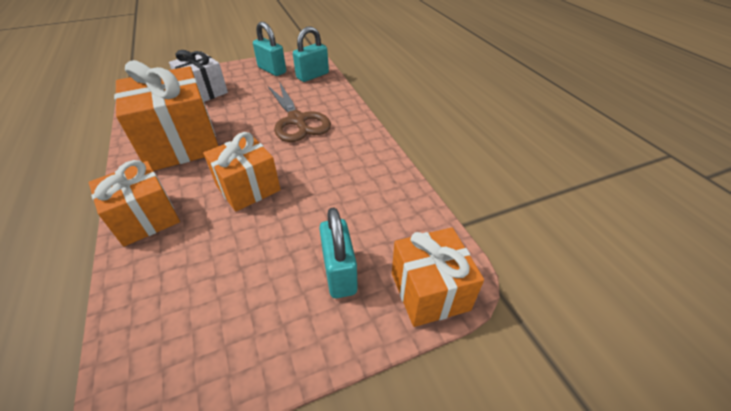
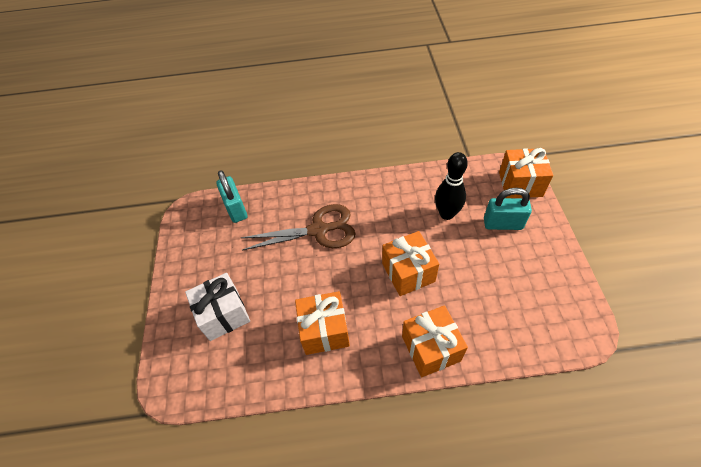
camera: 70 degrees left, 10 degrees up
(181, 143) = (324, 330): orange gift -> orange gift, size x0.62
(272, 70) = (203, 244): turquoise padlock -> none
(342, 210) = (446, 214): none -> black bowling pin

